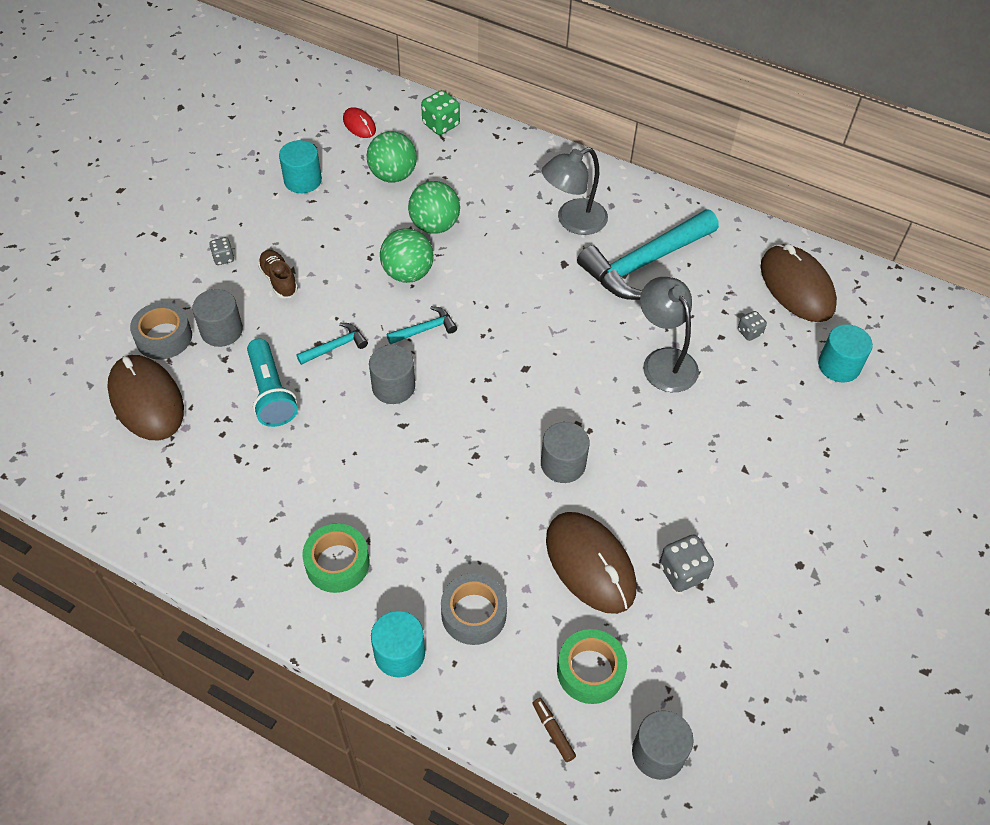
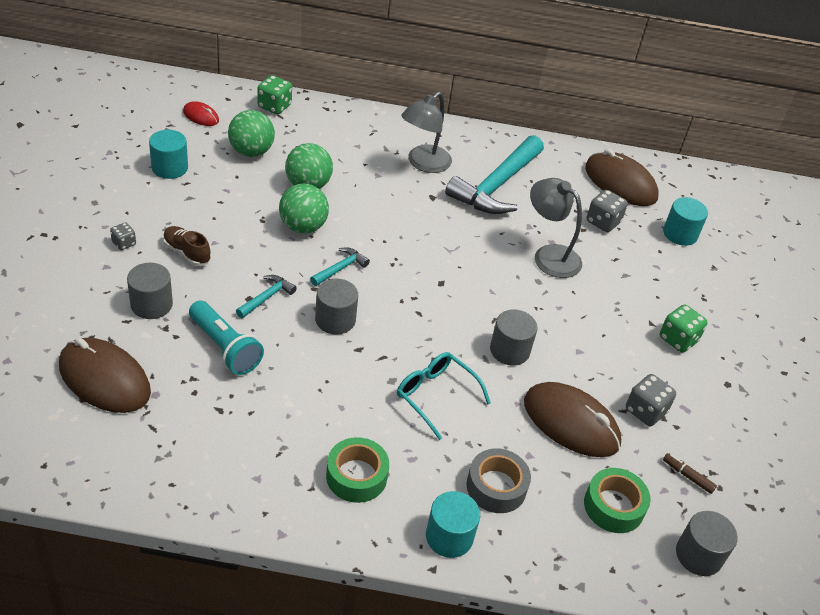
camera: 25 degrees left, 10 degrees down
(164, 337) = (96, 321): grey tape -> none
(458, 496) = (435, 395): none -> turquoise glasses
(553, 732) = (609, 563): brown marker -> brown marker (687, 476)
(749, 332) = (603, 222): grey dice -> grey dice, size x1.67
(766, 497) = (678, 339): none -> green dice

